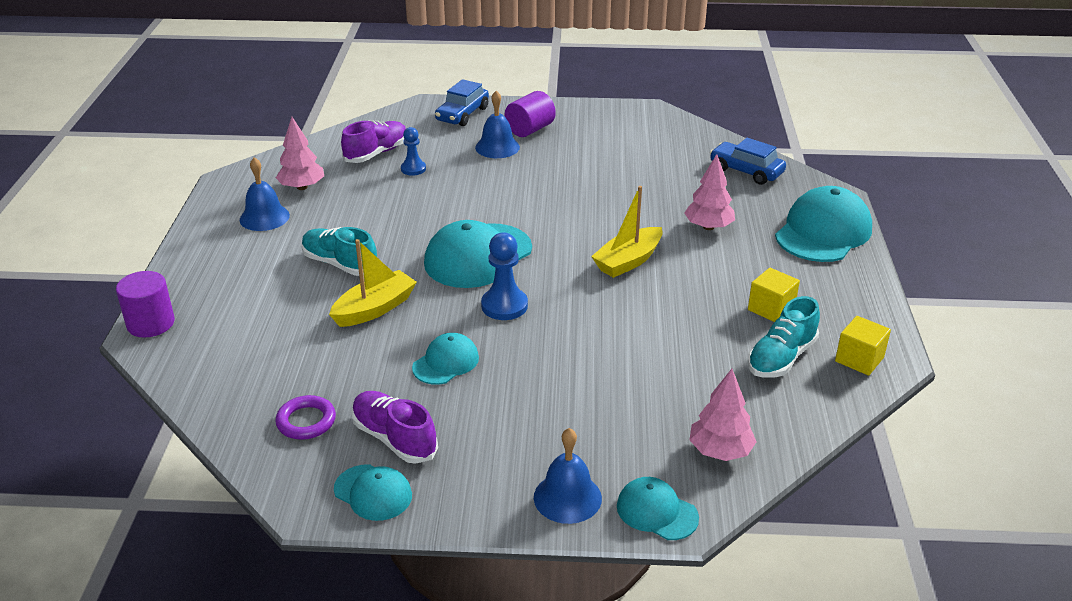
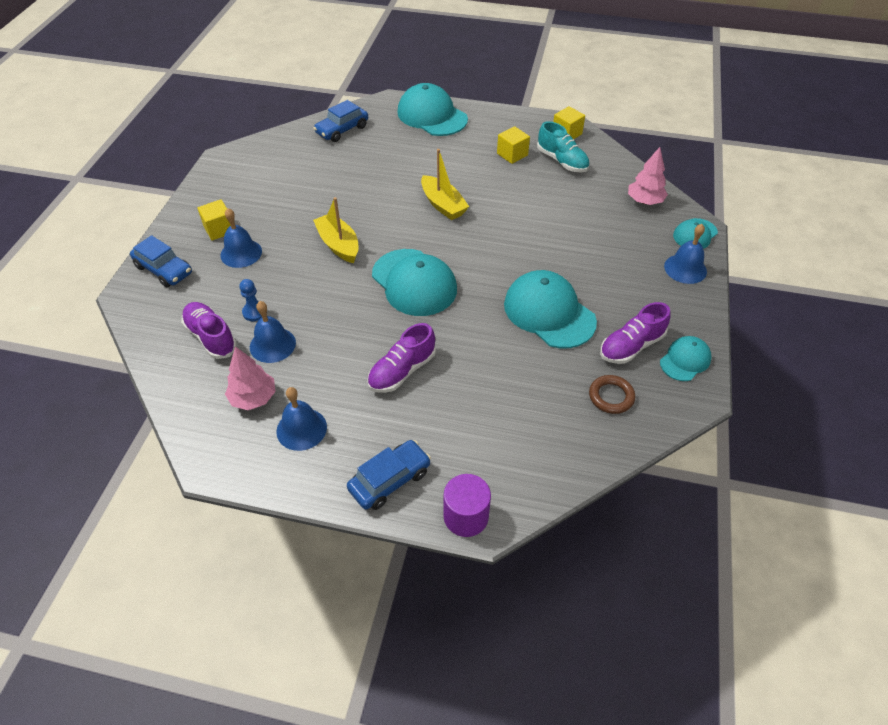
camera: 80 degrees left, 15 degrees up
(200, 273) = (389, 480): none -> blue car
(306, 421) = (611, 396): purple ring -> brown ring
(340, 264) = (402, 371): turquoise shoe -> purple shoe
(370, 185) = (272, 345): none -> blue bell
(375, 309) = (474, 350): yellow boat -> yellow boat (338, 245)
(446, 362) = (549, 312): turquoise cap -> turquoise cap, size x1.84
(504, 306) = (485, 274): blue pawn -> none
(530, 130) = (219, 229): purple cylinder -> yellow cube
(708, 227) = (410, 161): pink tree -> none

